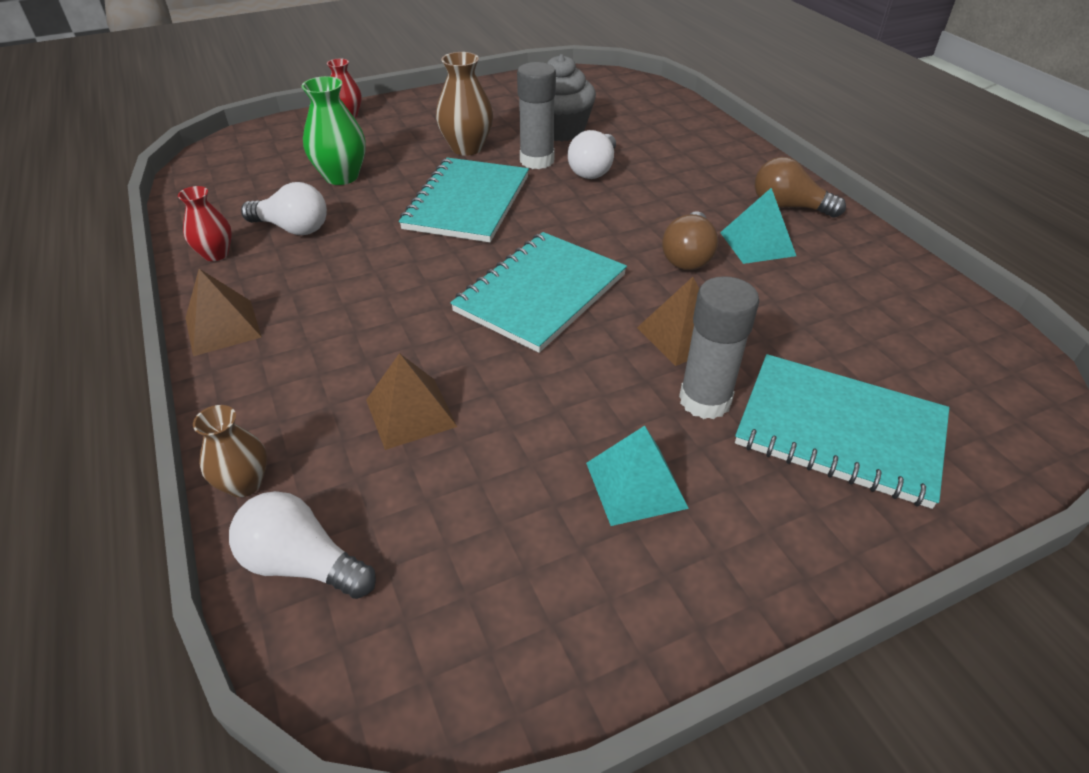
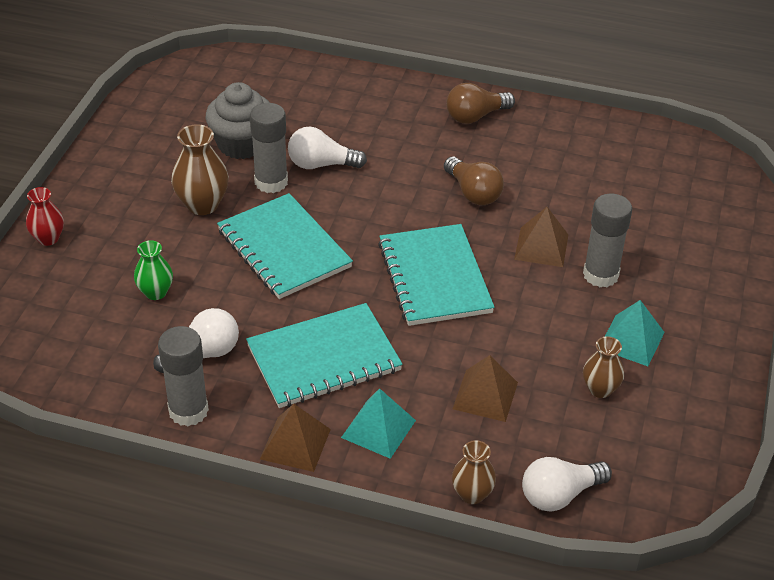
camera: 50 degrees left, 0 degrees up
(216, 254) = (188, 411): red vase -> grey glue stick
(341, 176) = (155, 292): green vase -> green vase, size x0.64
(520, 502) = (600, 389): none -> brown vase
(593, 170) = (321, 164): white light bulb -> white light bulb turned 120 degrees clockwise
(757, 244) = (495, 157): turquoise pyramid -> turquoise pyramid (378, 429)
(839, 431) = (671, 245): turquoise notebook -> turquoise notebook (324, 358)

